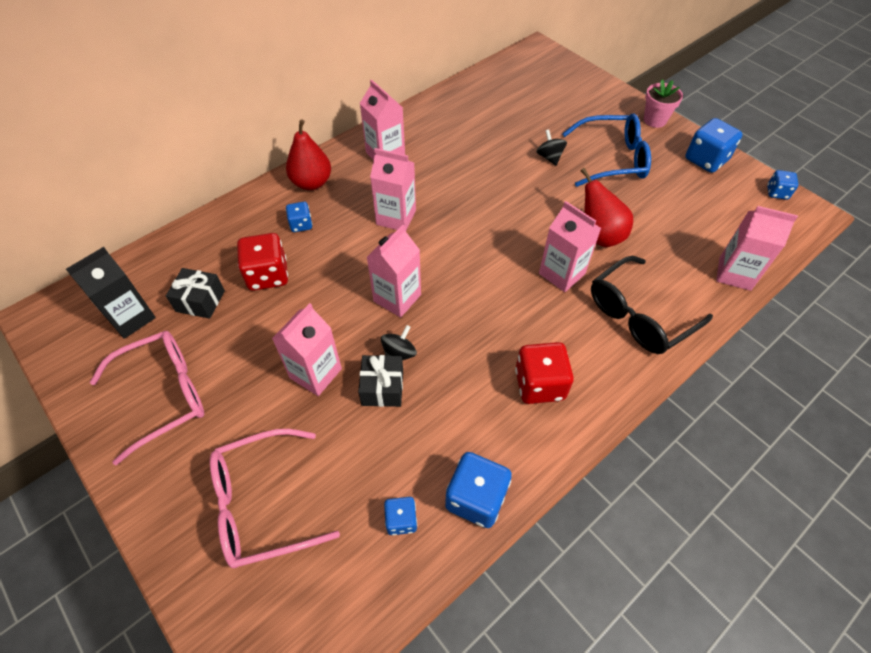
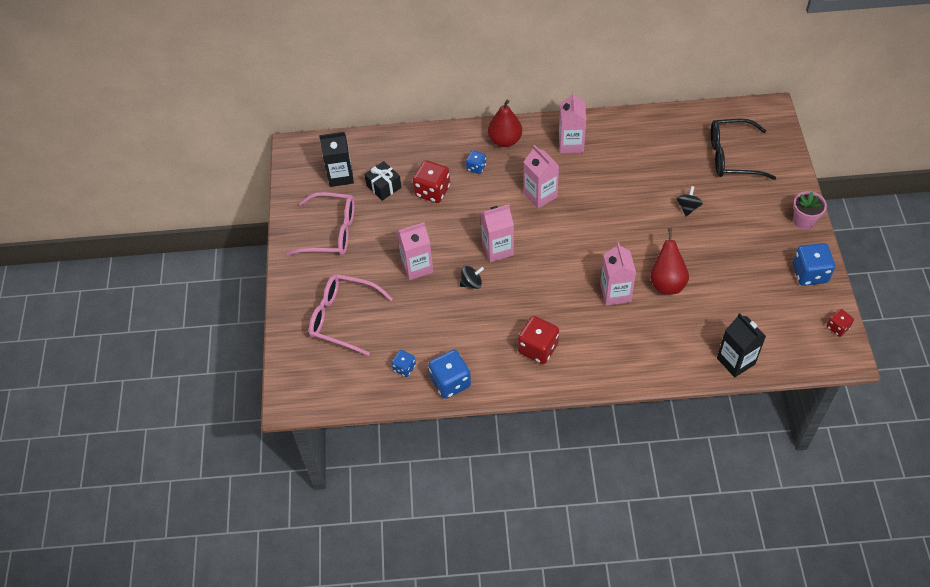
camera: 40 degrees right, 0 degrees up
(382, 388) = (447, 296): black gift -> none
(612, 159) = (735, 234): blue glasses -> none
(639, 315) = (640, 347): black glasses -> black glasses (732, 156)
(734, 274) = (736, 361): pink carton -> black carton
(777, 192) = (837, 327): blue dice -> red dice

